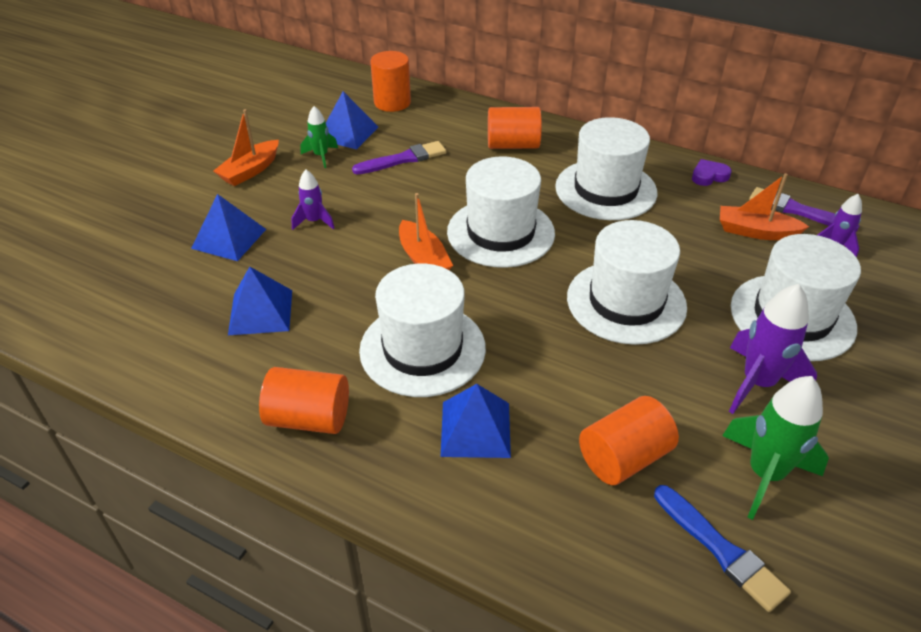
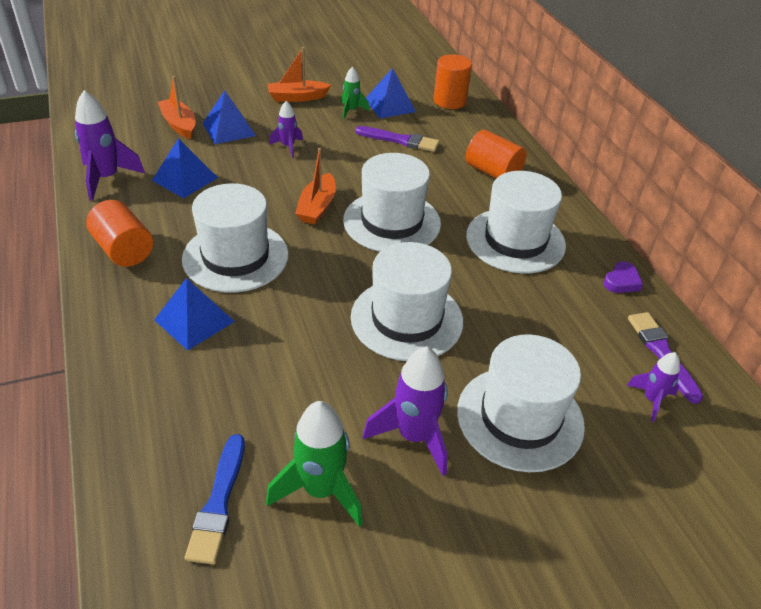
camera: 40 degrees right, 0 degrees up
(175, 365) = (107, 178): none -> purple rocket
(623, 457) = (249, 404): orange cylinder -> none
(709, 176) = (621, 281): purple heart -> purple heart turned 105 degrees clockwise
(755, 232) = (594, 343): orange boat -> orange boat (179, 125)

